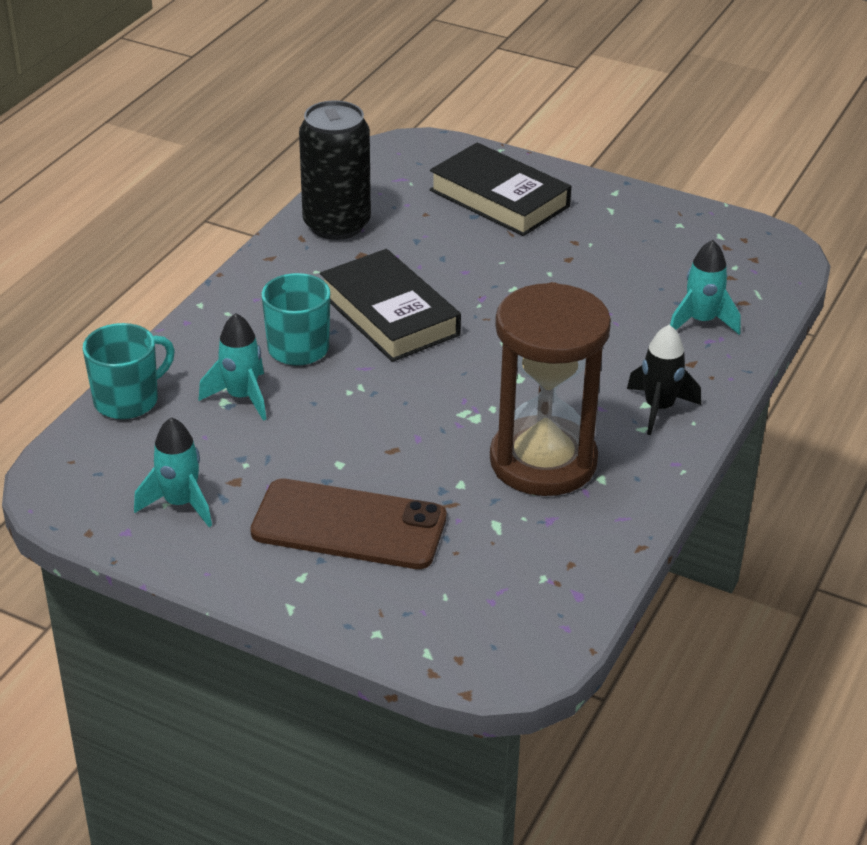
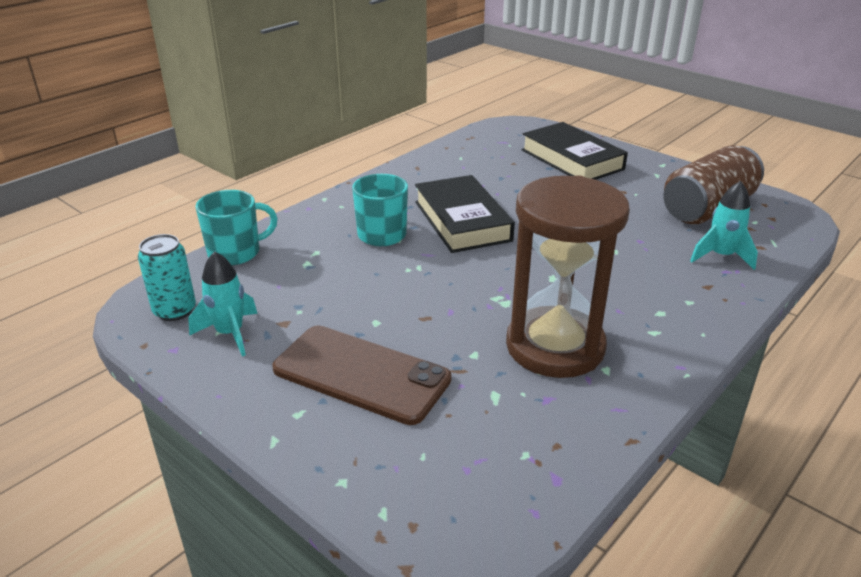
camera: 15 degrees right, 5 degrees down
(99, 487) = (175, 311): none -> turquoise can
(241, 397) = (322, 262): turquoise rocket -> none
(336, 225) = (446, 162): black can -> none
(659, 408) = (672, 318): black rocket -> none
(678, 255) = (707, 208): none -> brown can

